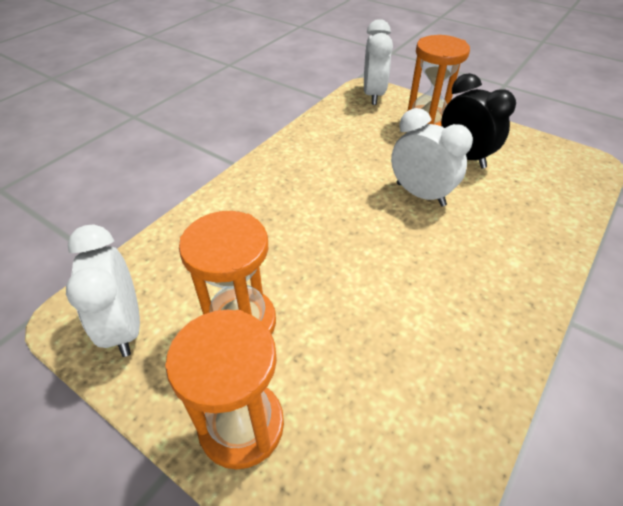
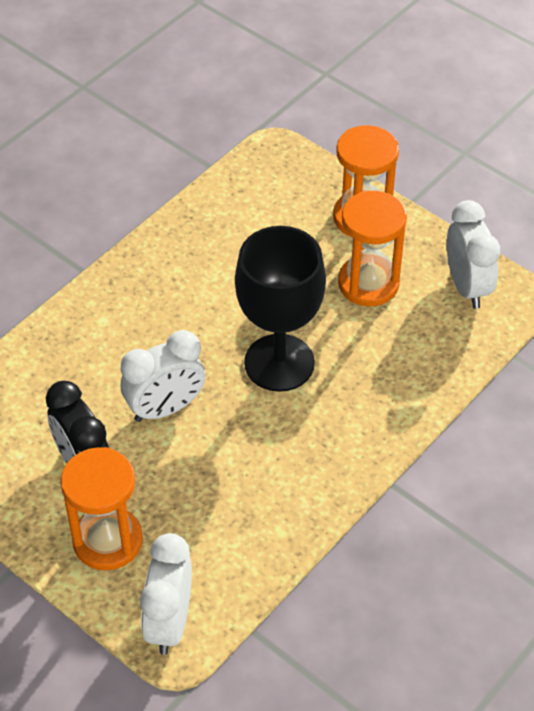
camera: 175 degrees left, 5 degrees up
(330, 234) = (279, 363): none -> black goblet
(420, 194) = (165, 408): white clock -> white clock turned 75 degrees counterclockwise

